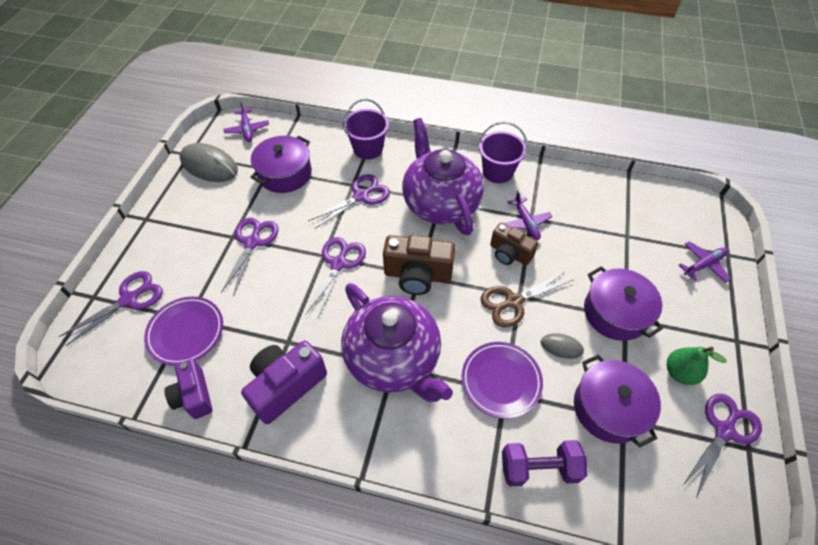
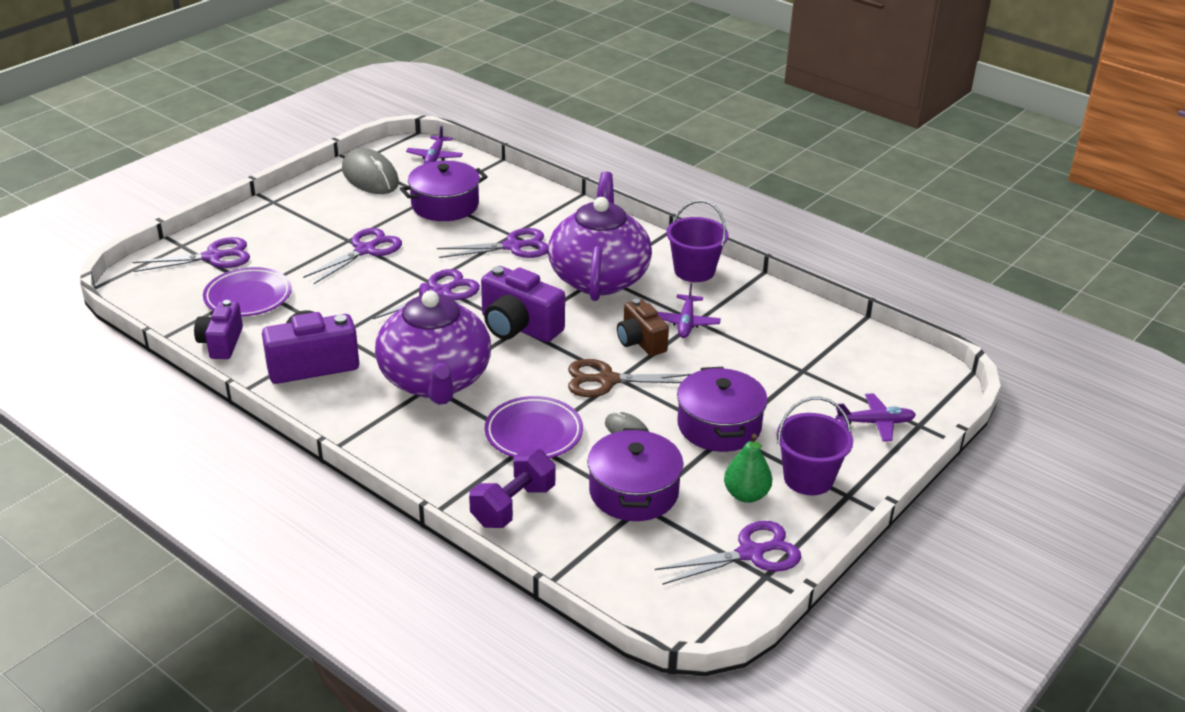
camera: 25 degrees right, 20 degrees down
(368, 149) = (557, 209): purple bucket -> purple bucket (808, 478)
(417, 275) = (518, 327): brown camera -> purple camera
(539, 468) = (513, 506): purple dumbbell -> purple dumbbell turned 75 degrees counterclockwise

